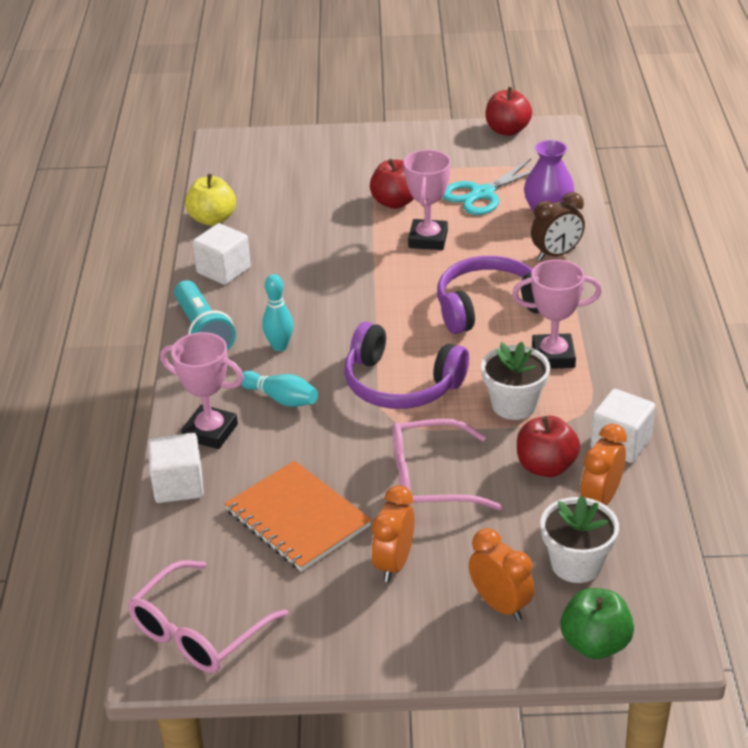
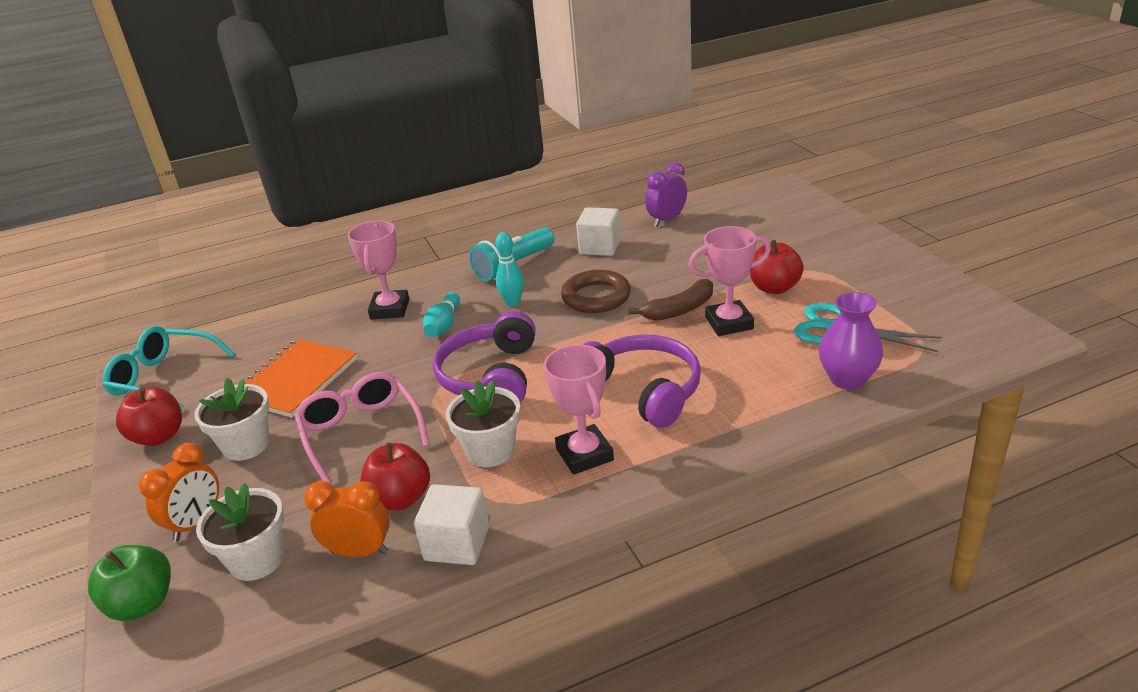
camera: 70 degrees right, 5 degrees down
(178, 485) = (323, 317): white cube -> none
(198, 632) = (164, 377): pink glasses -> turquoise glasses
(212, 219) = (667, 220): yellow apple -> purple clock
(318, 295) = (596, 297): none -> brown ring
(384, 257) = (679, 310): none -> brown banana
(394, 563) = (246, 445): orange clock -> white flower pot
(507, 130) = (983, 309): red apple -> red apple (159, 436)
(556, 254) = (773, 406): brown clock -> none

